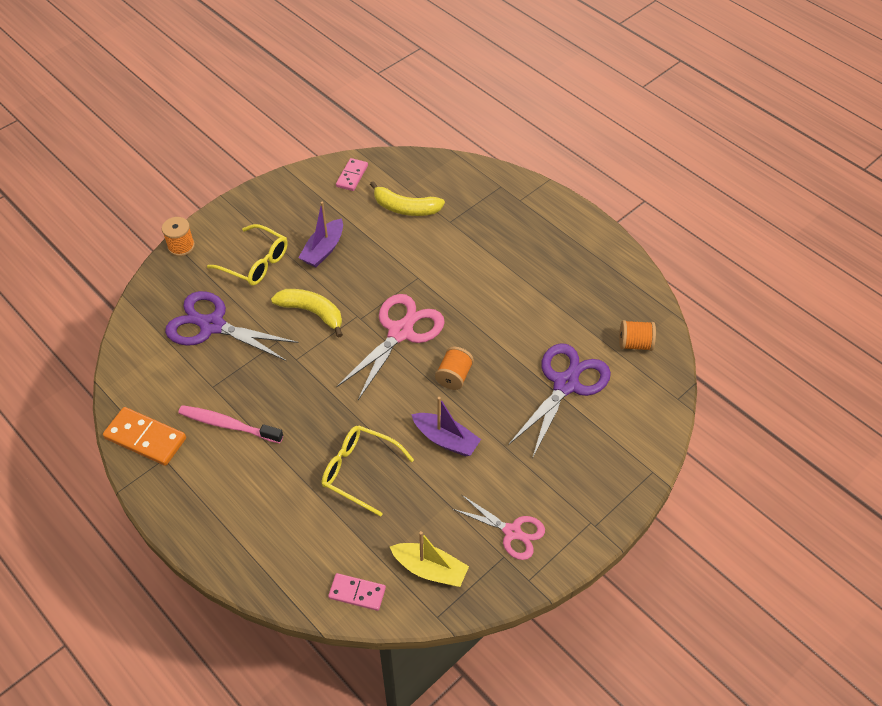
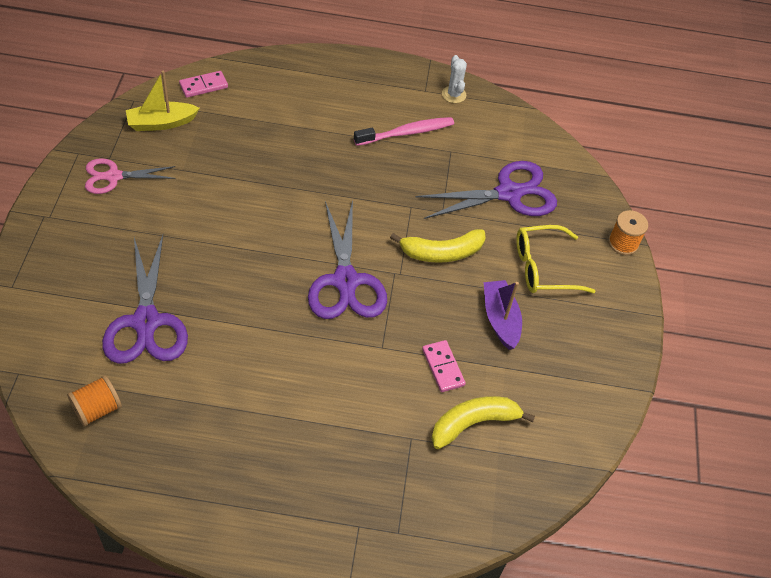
camera: 135 degrees right, 0 degrees up
(145, 438) = (453, 95): orange domino -> white cactus
(352, 176) = (570, 427): pink domino -> pink domino (443, 367)
(359, 471) = (273, 155): yellow glasses -> none
(400, 332) = (346, 281): pink scissors -> purple scissors
(446, 439) = (223, 213): purple boat -> none
(454, 376) = (260, 269): orange spool -> none

